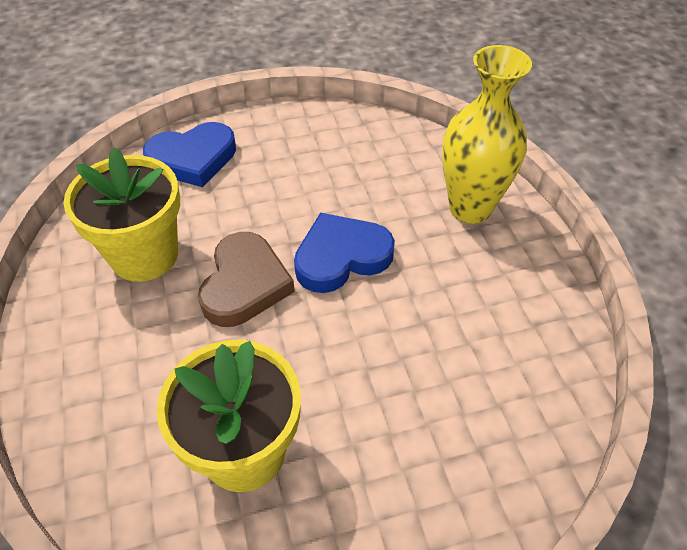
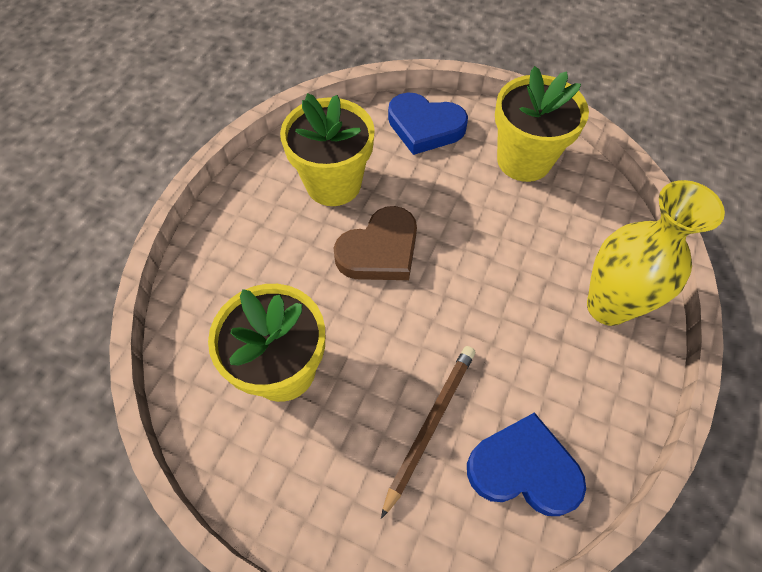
camera: 40 degrees right, 10 degrees up
(306, 139) = (524, 160): none -> yellow flower pot
(341, 257) = (465, 276): blue heart -> blue heart (523, 469)
(422, 395) = (430, 425): none -> brown pencil

